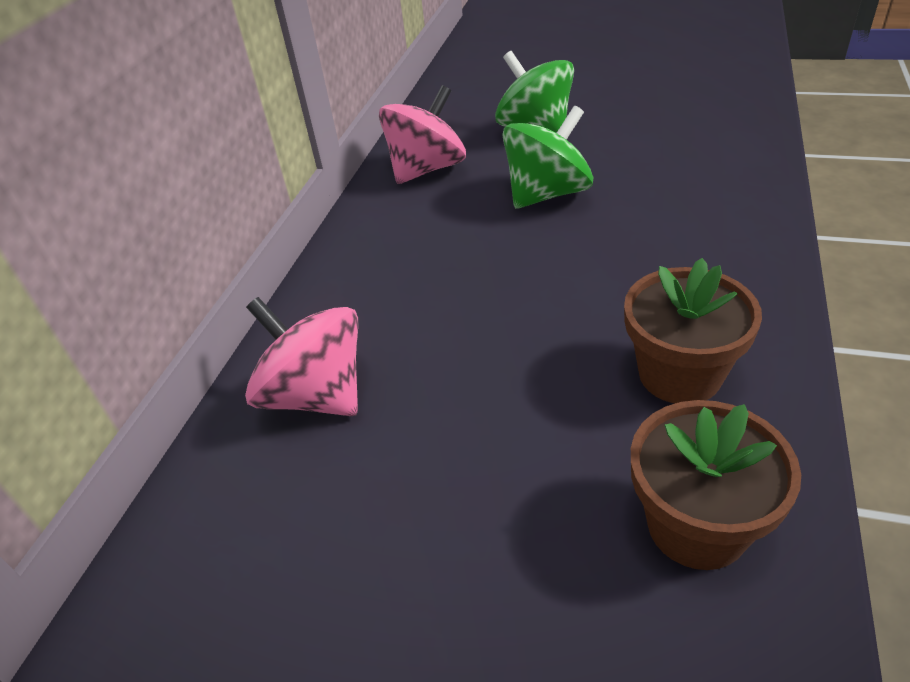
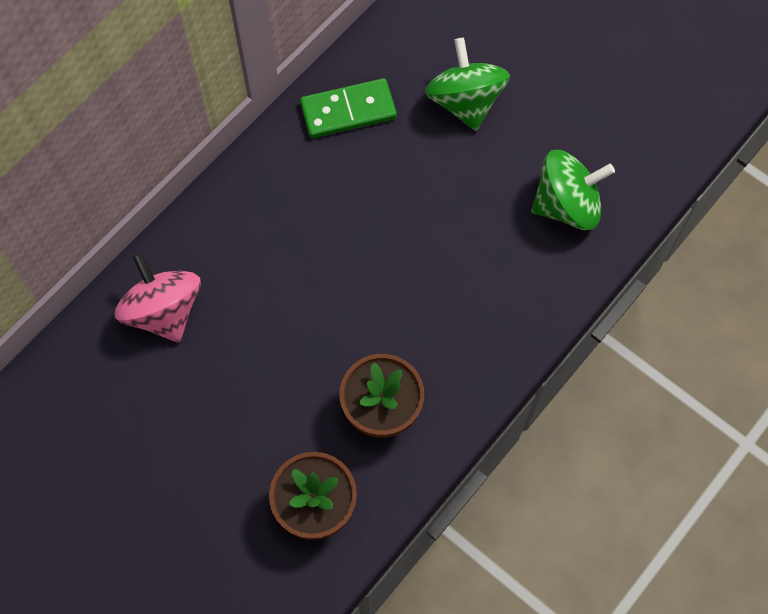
camera: 20 degrees right, 25 degrees up
(427, 169) = (348, 111): pink spinning top -> green domino
(547, 194) = (418, 196): green spinning top -> green spinning top (567, 205)

